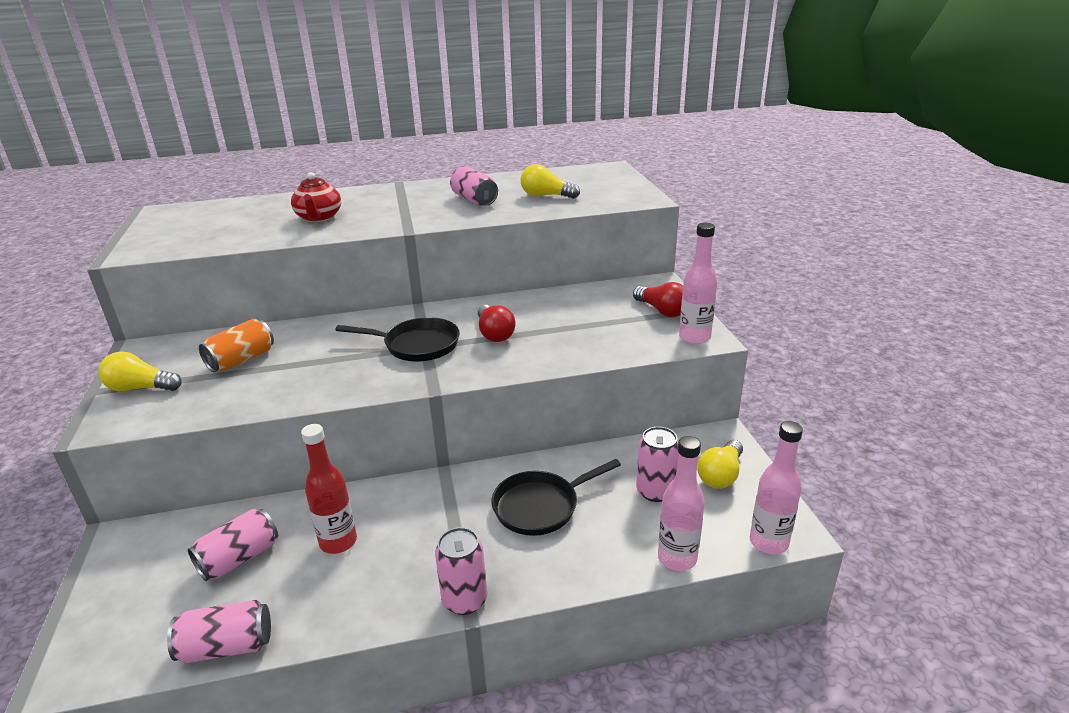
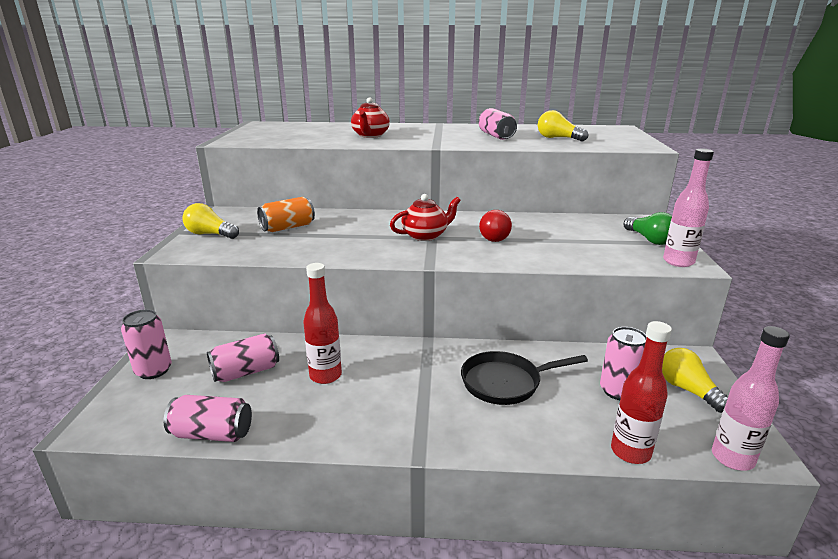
camera: 15 degrees right, 5 degrees down
(417, 345) = (425, 236): black pan -> red teapot
(464, 600) = (417, 442): pink can -> pink can (153, 370)
(662, 311) = (649, 239): red light bulb -> green light bulb
(677, 558) = (630, 452): pink bottle -> red bottle
(720, 475) = (687, 390): yellow light bulb -> yellow light bulb turned 105 degrees clockwise

